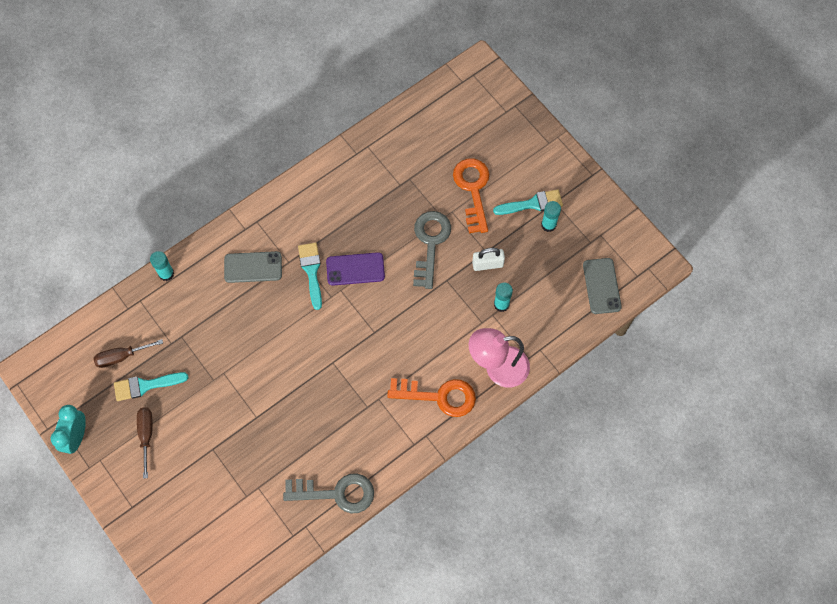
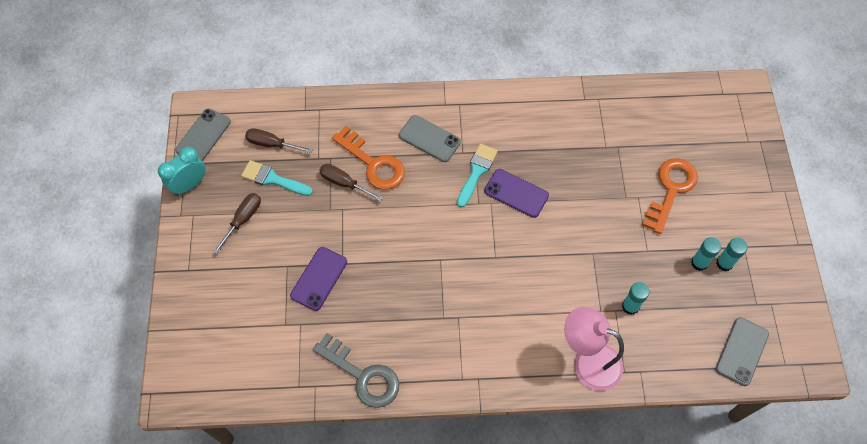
camera: 35 degrees right, 5 degrees down
(55, 387) = (203, 136): none -> grey phone
(166, 274) = (355, 101): turquoise glue stick -> turquoise glue stick (699, 263)
(209, 350) = (344, 183): none -> brown screwdriver
(246, 442) = (319, 278): none -> purple phone
(430, 243) = (599, 212): grey key -> none
(439, 396) = (515, 351): orange key -> orange key (373, 163)
(487, 264) = (641, 262): white padlock -> none
(532, 204) = (720, 235): turquoise brush -> none

